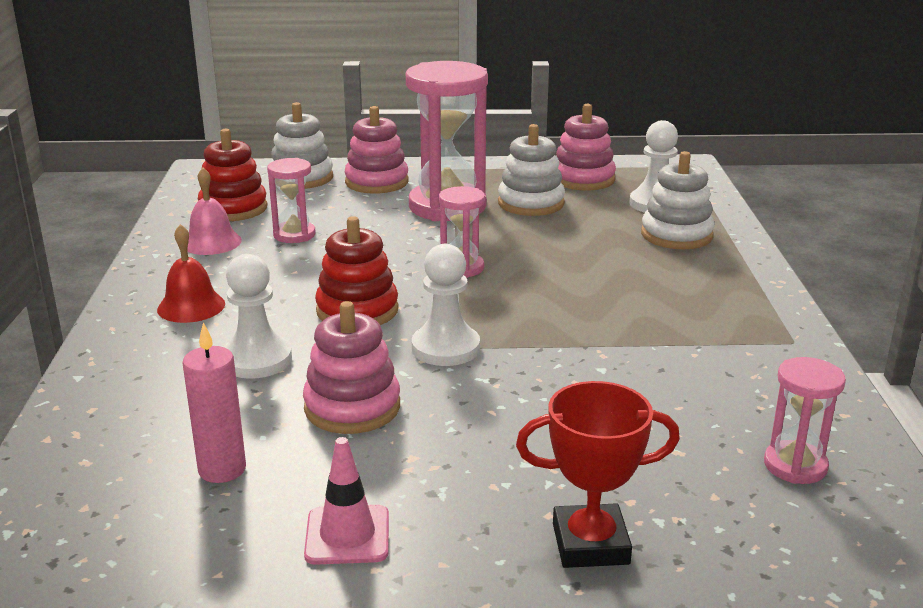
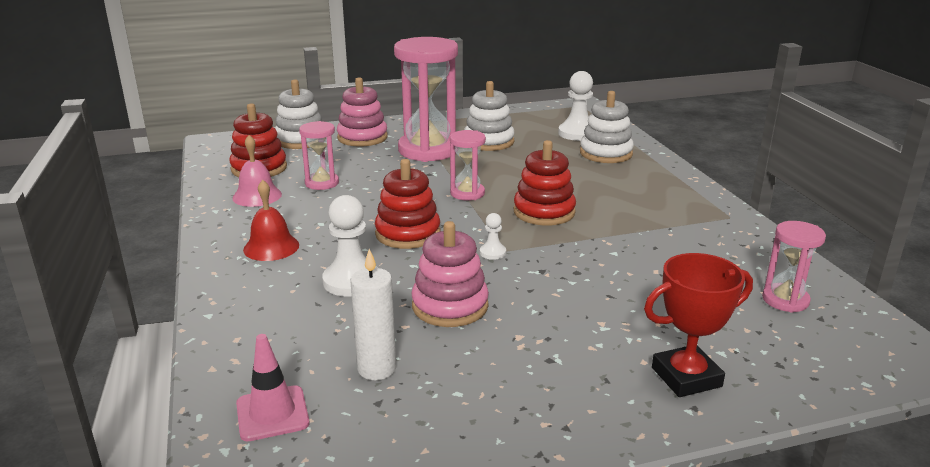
camera: 15 degrees left, 0 degrees up
(222, 469) = (377, 369): pink candle -> white candle
(347, 535) = (507, 402): pink traffic cone -> pink traffic cone (272, 413)
(445, 348) = (492, 253): white pawn -> white pawn, size x0.50
(544, 304) = (544, 212): none -> red stacking toy
(583, 179) = (515, 121): pink stacking toy -> none

